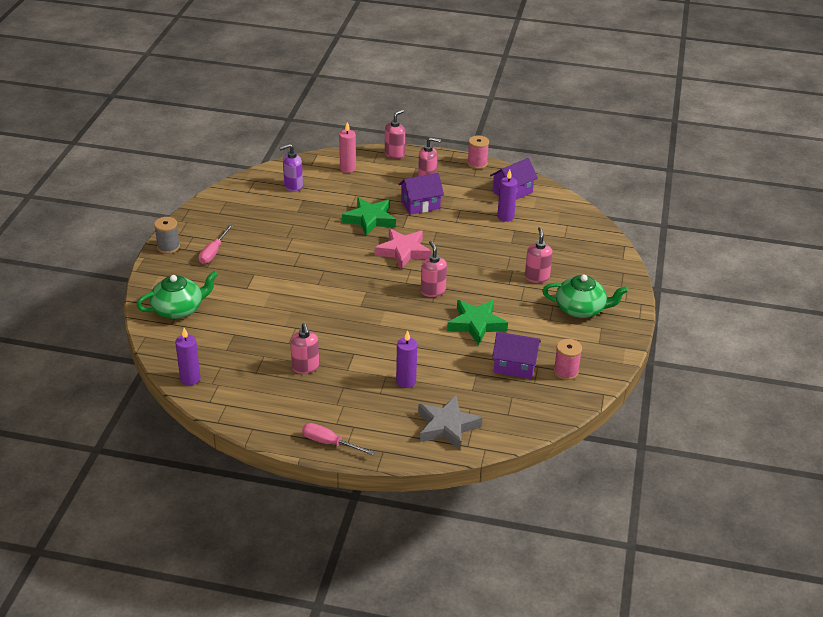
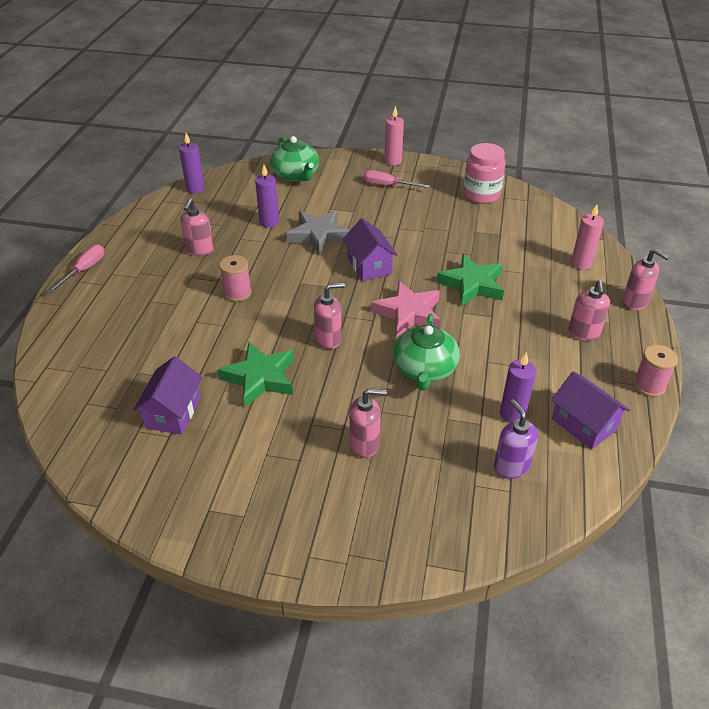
camera: 90 degrees right, 5 degrees up
(168, 247) = (393, 161): grey spool -> pink candle
(241, 202) = (481, 195): none -> pink jar
(293, 186) = (525, 225): purple soap dispenser -> purple soap dispenser (511, 466)
(305, 367) = (199, 250): pink soap dispenser -> pink soap dispenser turned 60 degrees counterclockwise
(406, 381) = (163, 319): purple candle -> purple candle (269, 222)
(420, 205) = (517, 327): purple house -> purple house (369, 266)
(447, 426) = (81, 351): grey star -> grey star (318, 235)
(566, 372) = (152, 465): pink spool -> pink spool (237, 293)
(581, 309) = (288, 493): green teapot -> green teapot (424, 369)

